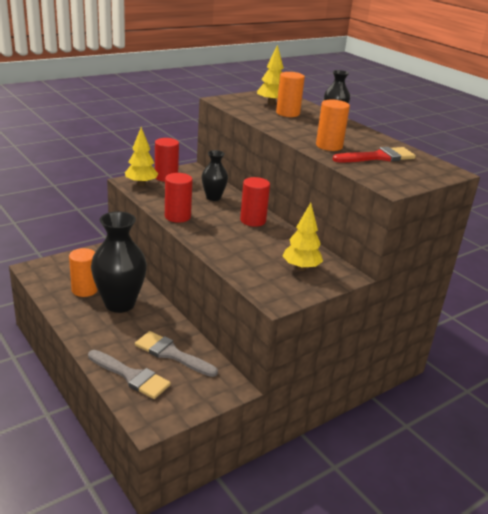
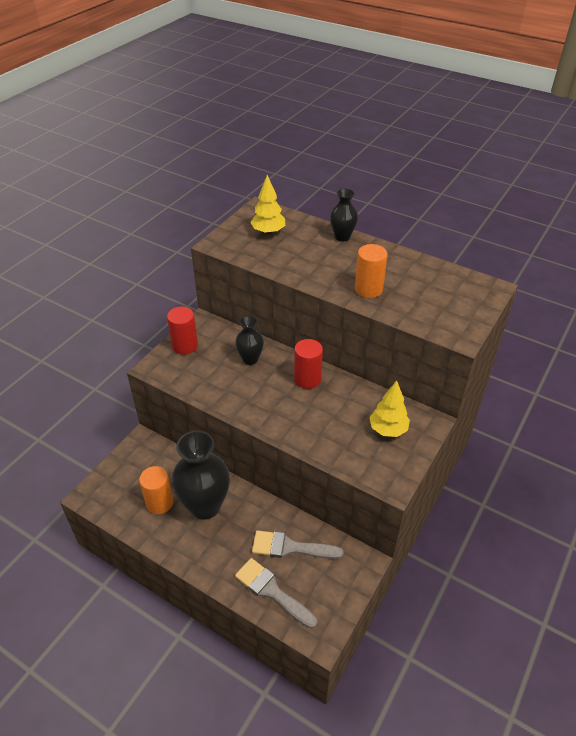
camera: 20 degrees left, 15 degrees up
(131, 376) = (272, 591): grey brush -> grey brush turned 150 degrees counterclockwise
(141, 184) = (167, 367): yellow tree -> none
(177, 216) = (235, 403): red cylinder -> none
(288, 113) = (295, 244): orange cylinder -> none
(378, 157) = (421, 290): red brush -> none

